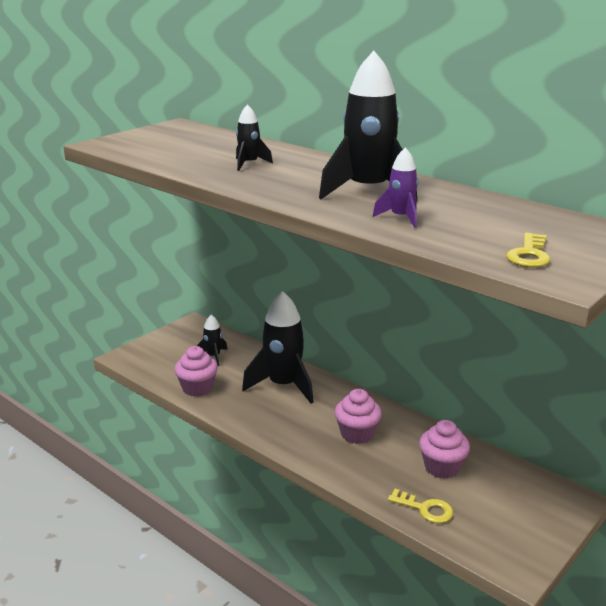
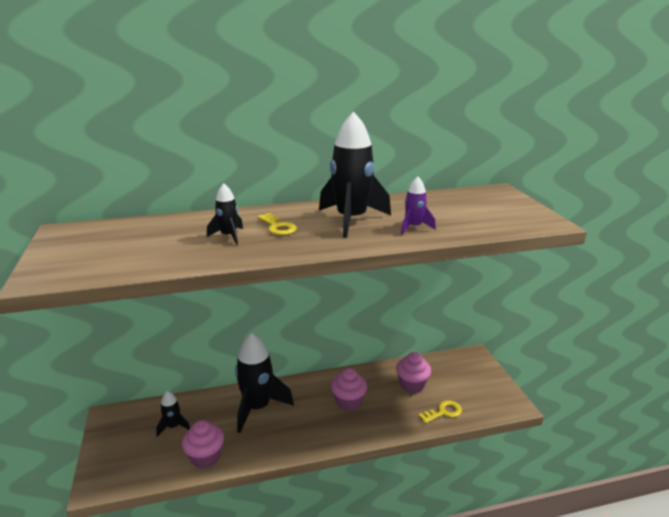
camera: 55 degrees left, 0 degrees up
(529, 255) = (508, 218): yellow key -> yellow key (278, 227)

